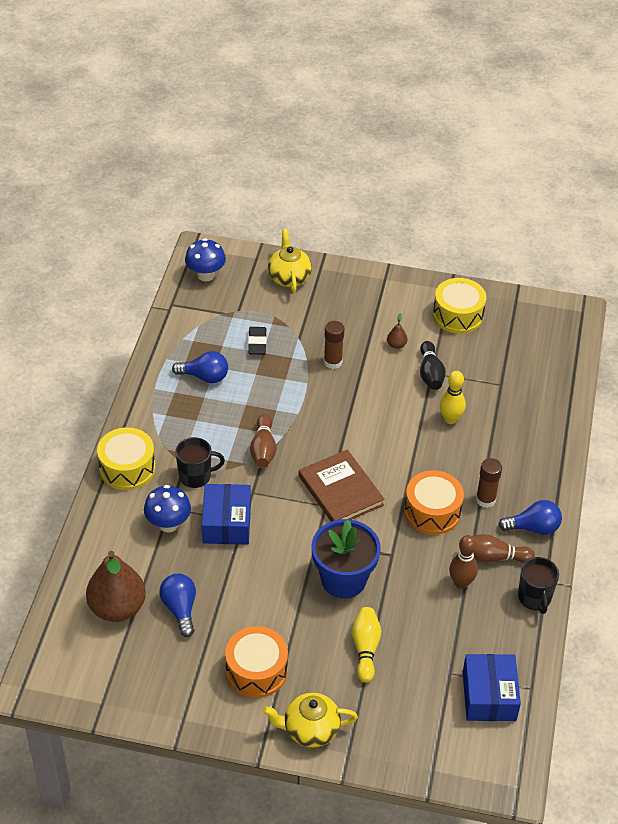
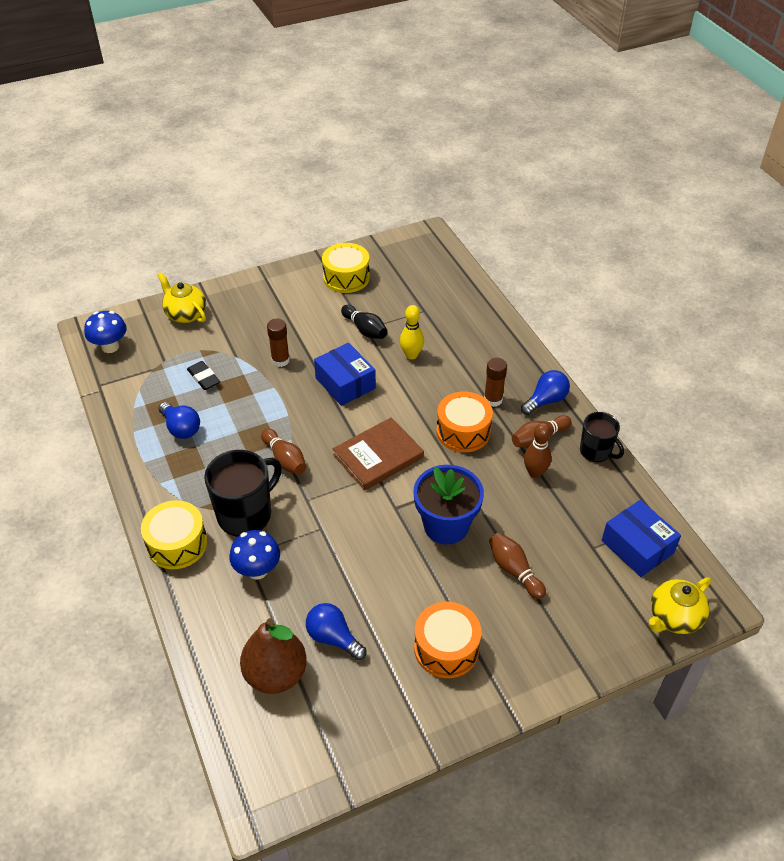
camera: 35 degrees left, 0 degrees up
(196, 476) = (245, 514): black mug -> black mug, size x1.63
(204, 377) = (181, 428): blue light bulb -> blue light bulb turned 75 degrees clockwise
(226, 523) = (308, 538): blue box -> blue box (345, 383)
(310, 730) = (535, 669): yellow teapot -> yellow teapot (674, 617)
(340, 491) = (378, 456): brown book -> brown book turned 60 degrees counterclockwise
(365, 648) = (514, 570): yellow bowling pin -> brown bowling pin
(396, 345) = (319, 322): brown pear -> none

